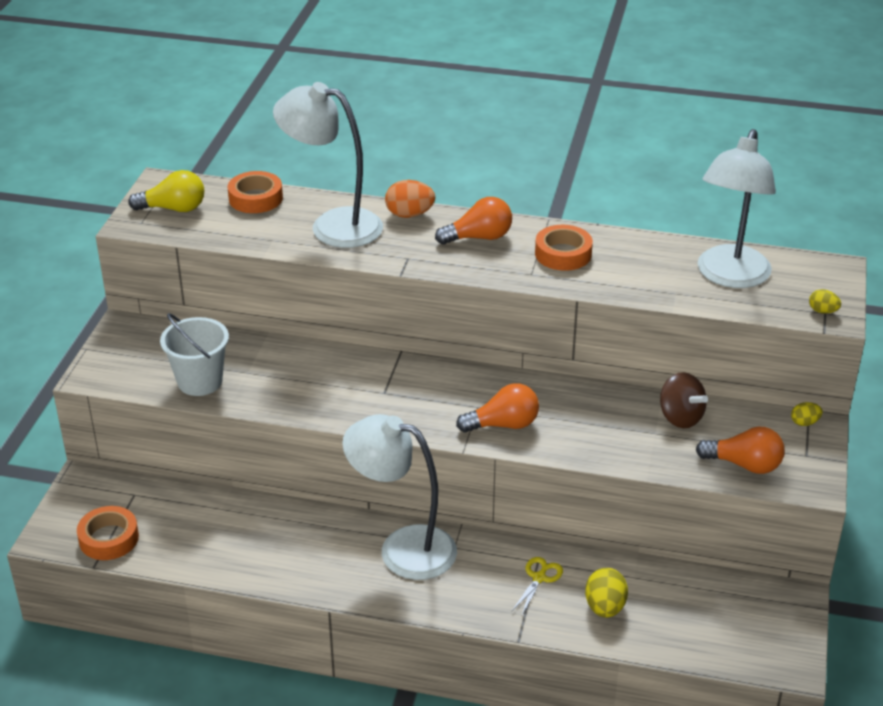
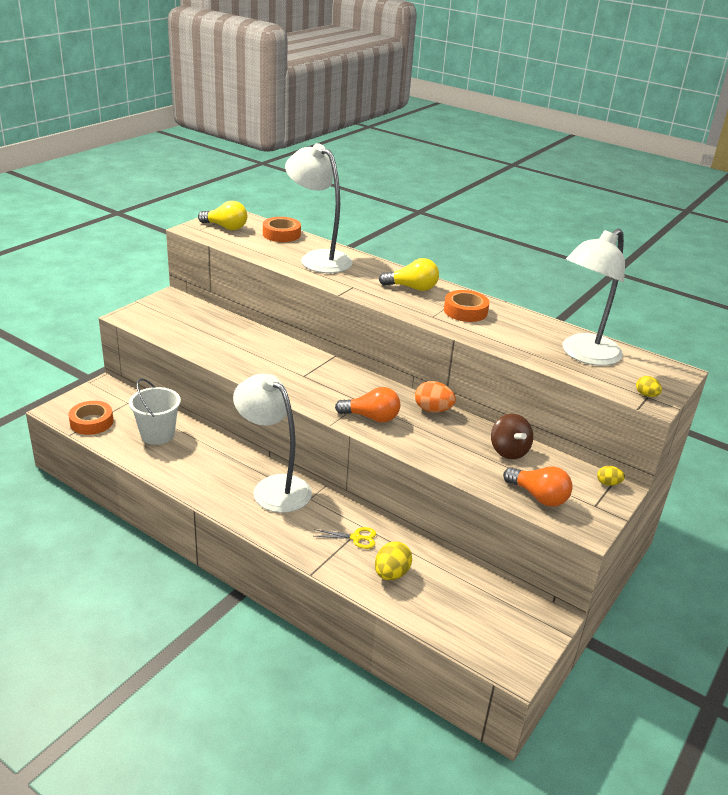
camera: 20 degrees right, 5 degrees down
(200, 381) = (190, 337): white bucket -> white bucket (157, 435)
(409, 214) = (375, 265): orange egg -> orange egg (433, 410)
(479, 237) = (412, 288): orange light bulb -> yellow light bulb
(539, 578) = (356, 538): yellow scissors -> yellow scissors turned 45 degrees clockwise

